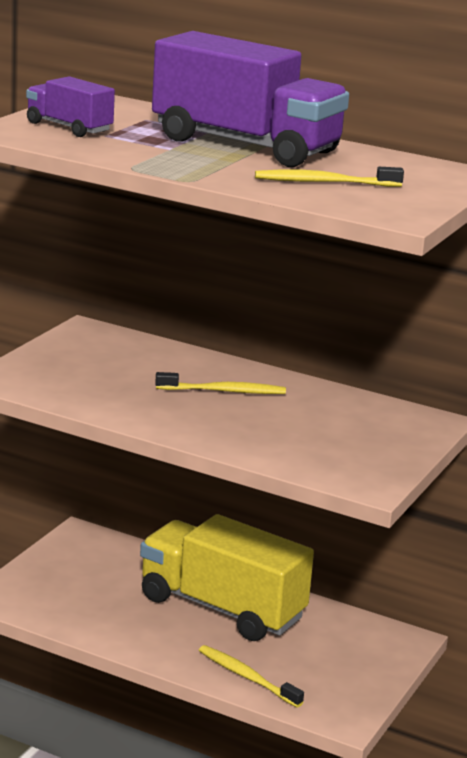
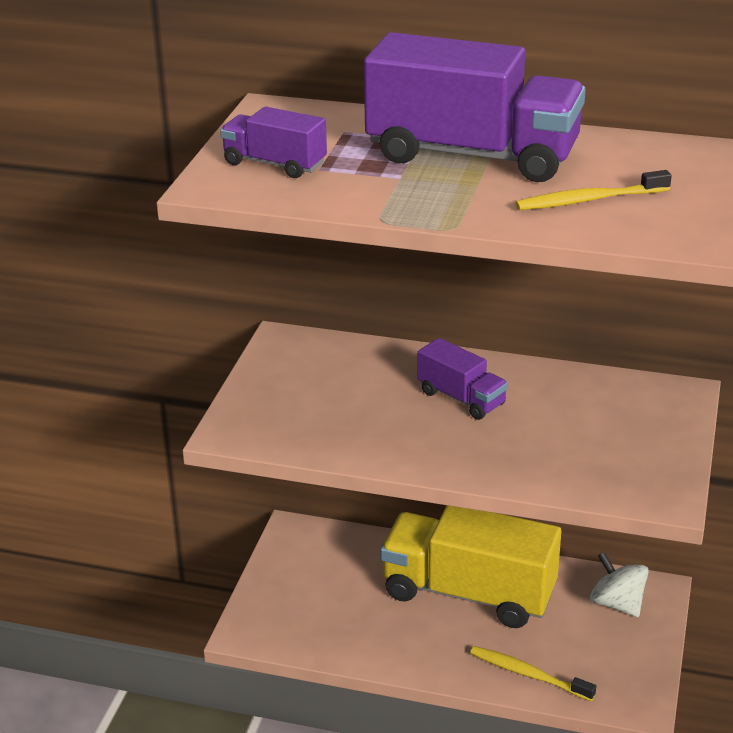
camera: 10 degrees left, 10 degrees up
(223, 391) = (461, 398): yellow toothbrush -> purple truck
(362, 642) = (617, 604): none -> white spinning top

